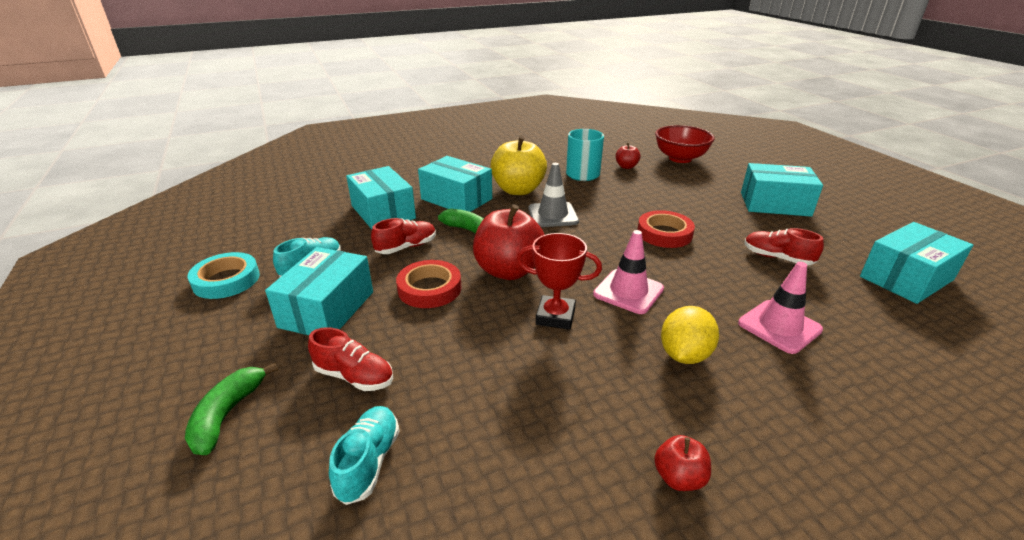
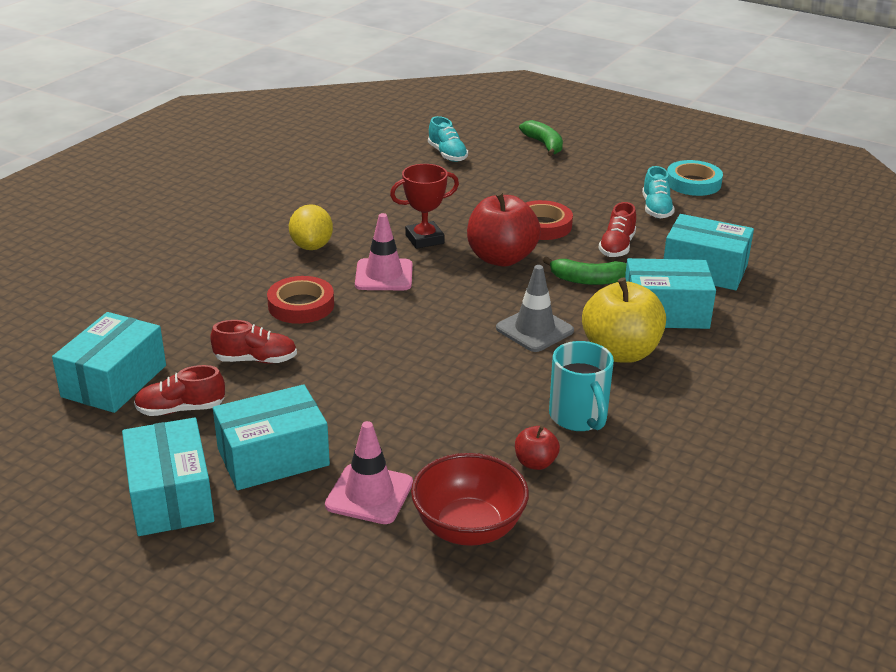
camera: 145 degrees right, 0 degrees up
(327, 309) = (588, 192): turquoise box -> turquoise box (171, 496)
(354, 376) = (508, 173): red shoe -> red shoe (181, 409)
(664, 233) = (392, 349): red tape -> red tape (301, 305)
(679, 478) = (288, 194): red apple -> none
(779, 326) = (244, 288): pink traffic cone -> pink traffic cone (369, 494)

